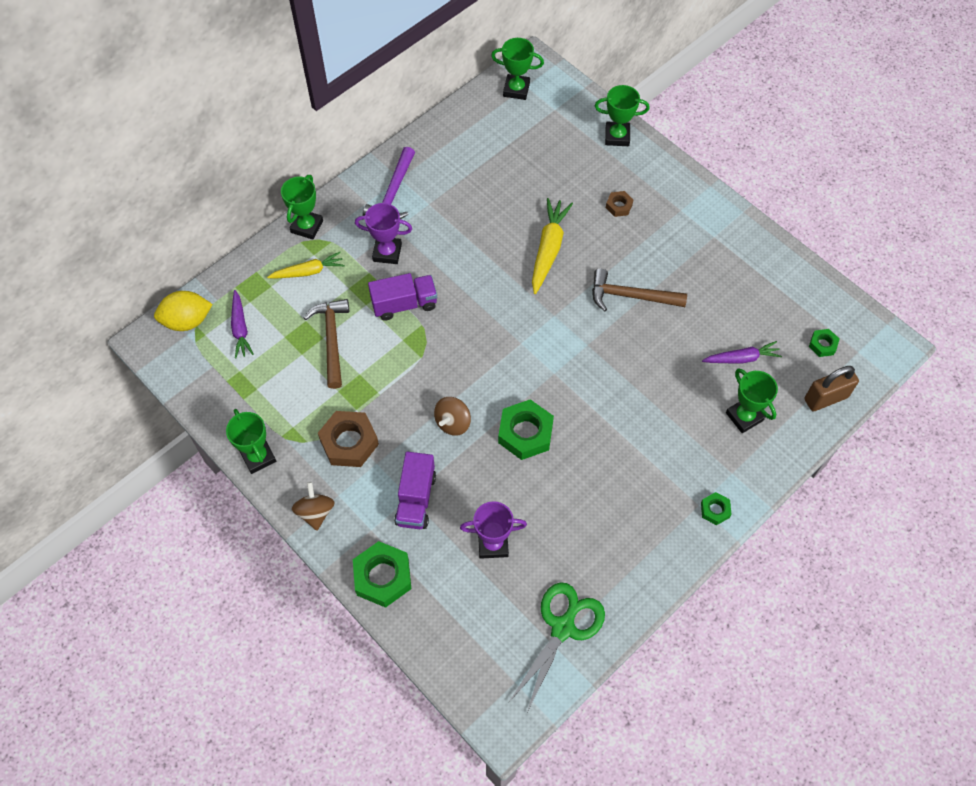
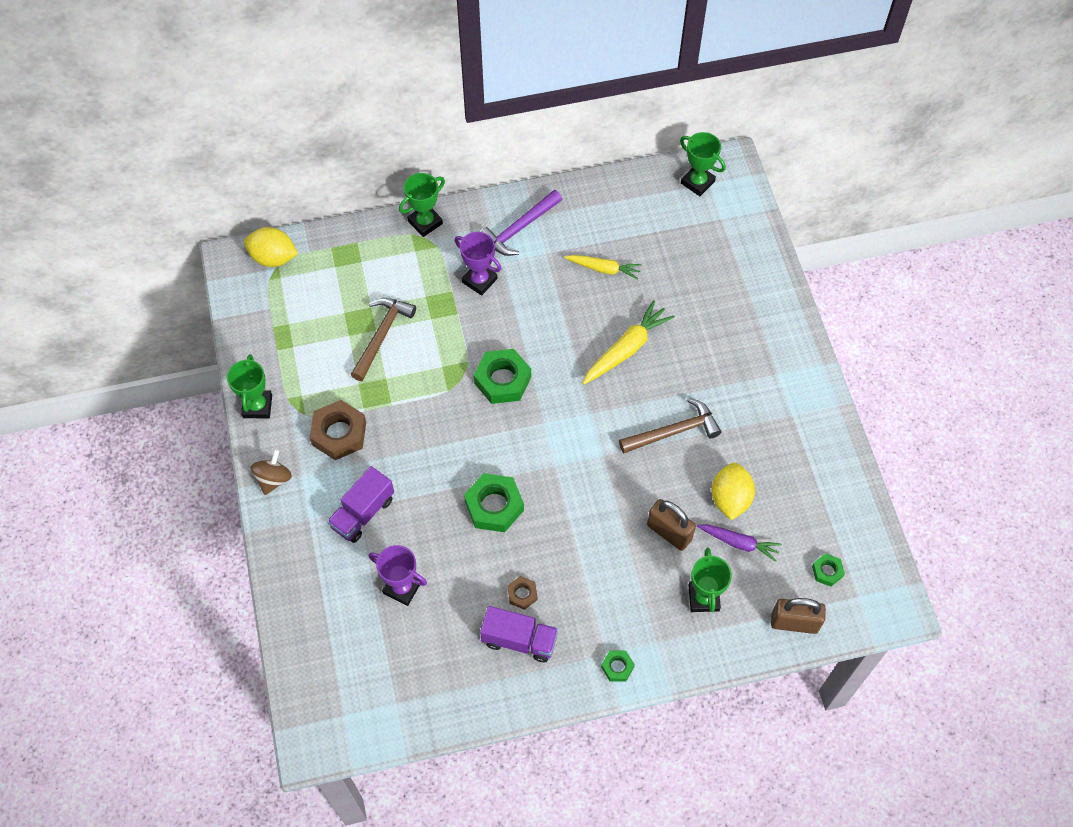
camera: 30 degrees right, 0 degrees up
(240, 328) = (312, 286): purple carrot -> none
(308, 271) = (400, 264): yellow carrot -> yellow carrot (603, 269)
(382, 577) = (293, 564): green nut -> green nut (502, 380)
(404, 304) = (464, 335): purple truck -> purple truck (519, 640)
(453, 423) = (437, 463): brown spinning top -> none
(563, 628) = (413, 693): green scissors -> none
(617, 136) = (764, 273): green trophy -> none
(619, 206) = (720, 341): brown nut -> brown nut (522, 594)
(631, 296) = (673, 431): brown hammer -> brown hammer turned 120 degrees clockwise
(682, 379) = (669, 532): none -> brown padlock
(711, 327) = (730, 499): none -> yellow lemon

